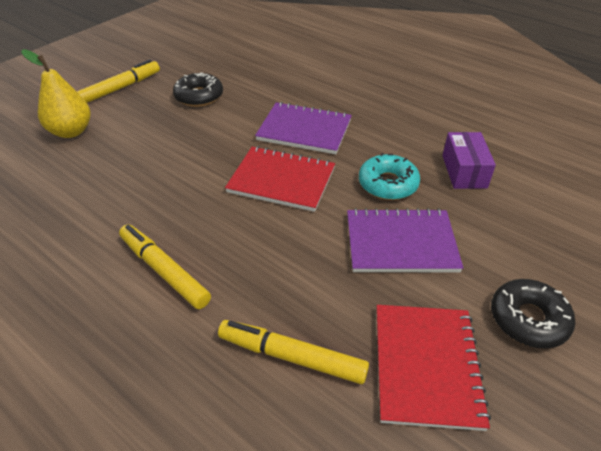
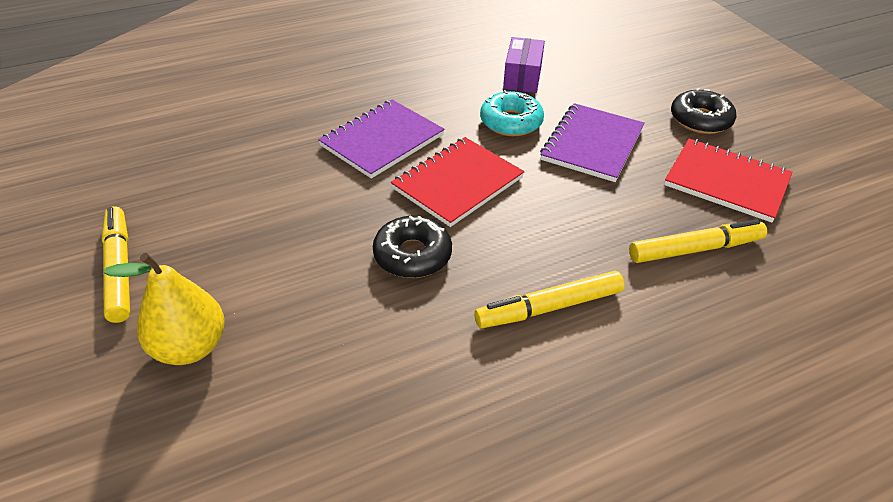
camera: 65 degrees left, 0 degrees up
(199, 96) = (228, 198): black donut -> black donut (412, 255)
(292, 357) = (695, 249): yellow marker -> yellow marker turned 150 degrees counterclockwise
(464, 171) = (522, 77): purple box -> purple box turned 75 degrees clockwise

